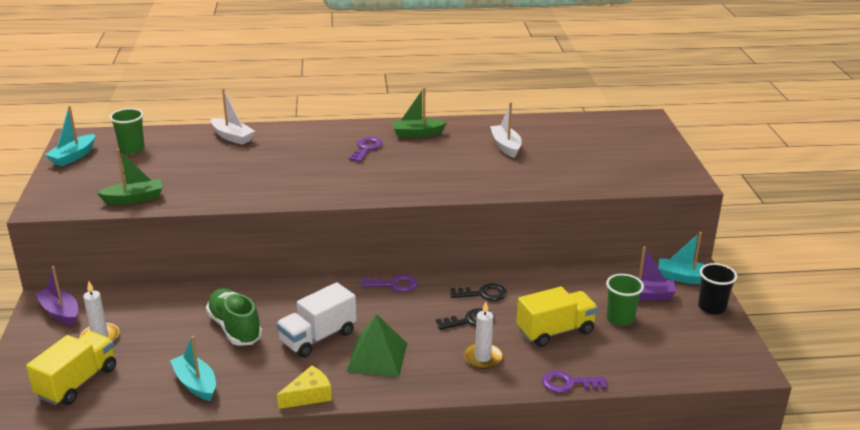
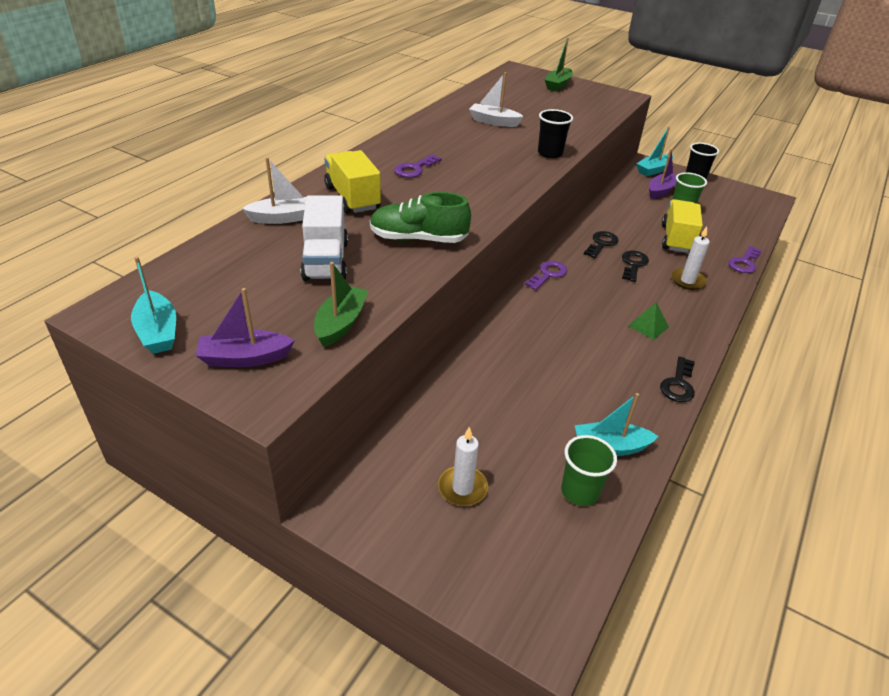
camera: 55 degrees left, 10 degrees up
(60, 312) = (375, 505): purple boat -> purple boat (245, 358)
(77, 382) = (538, 539): yellow truck -> yellow truck (352, 198)
(132, 149) = (207, 284): green cup -> green cup (579, 491)
(235, 328) = (534, 385): green shoe -> green shoe (418, 239)
(309, 395) = (678, 384): yellow cheese -> black key
(318, 337) = (593, 344): white truck -> white truck (326, 261)
(366, 148) = (414, 169): purple key -> purple key turned 105 degrees counterclockwise
(377, 357) = (648, 326): green pyramid -> green pyramid, size x0.58
(417, 134) = (420, 141): green boat -> green boat (558, 85)
(484, 186) = (550, 153): none -> black cup

